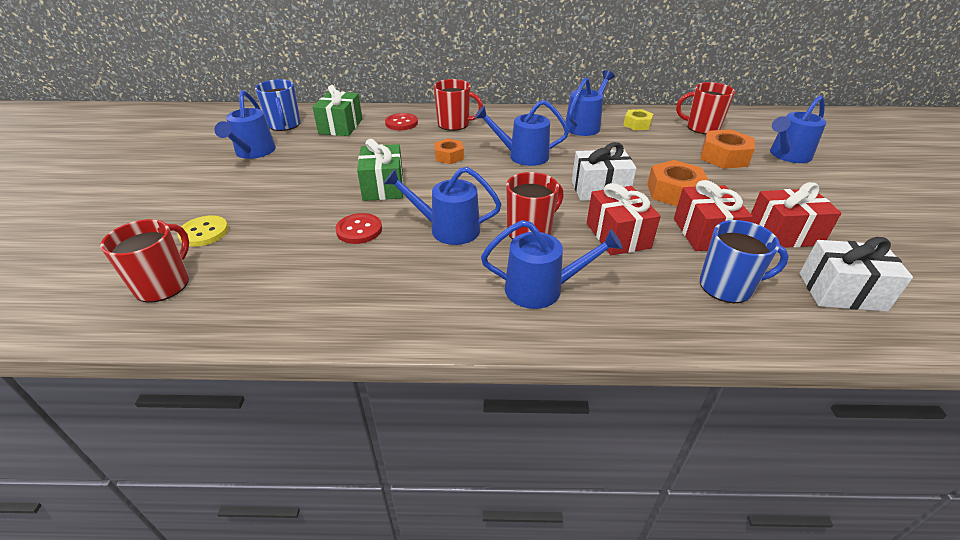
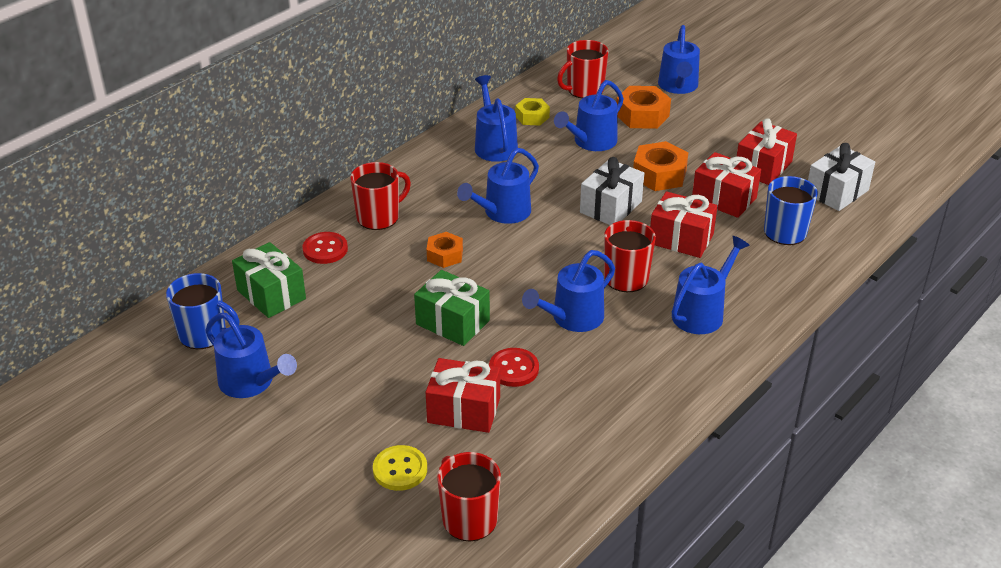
camera: 50 degrees left, 0 degrees up
(291, 230) = (464, 410): none -> red gift
(655, 152) = (591, 142): none -> blue watering can

